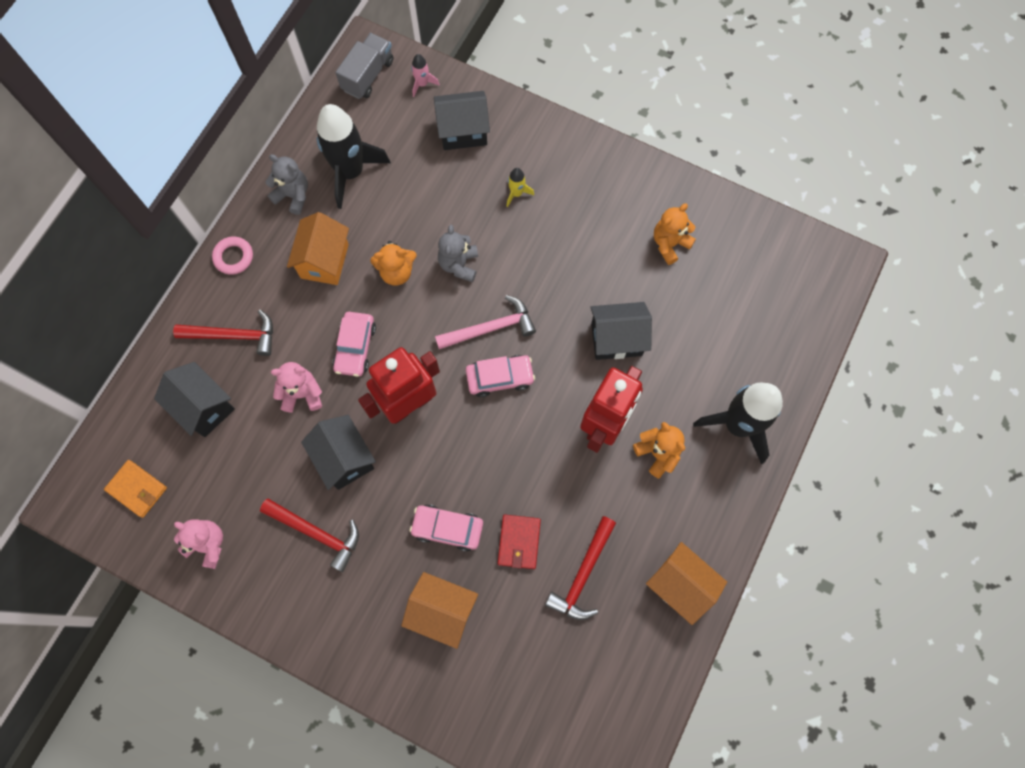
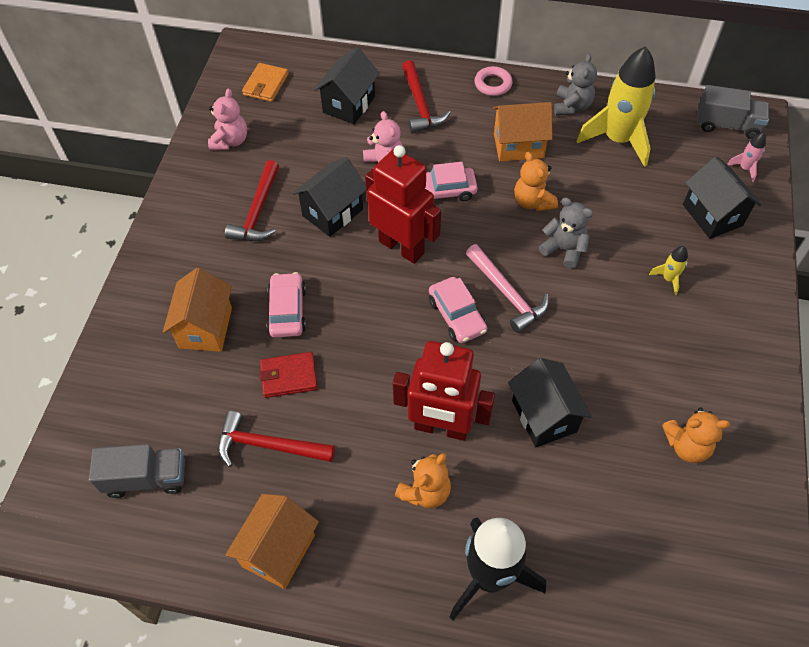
camera: 75 degrees right, 15 degrees down
(350, 172) = (617, 140): black rocket -> yellow rocket
(459, 264) = (564, 249): grey teddy bear -> grey teddy bear turned 45 degrees clockwise
(586, 691) = (146, 478): none -> grey truck
(669, 244) = (687, 446): orange teddy bear -> orange teddy bear turned 150 degrees clockwise

